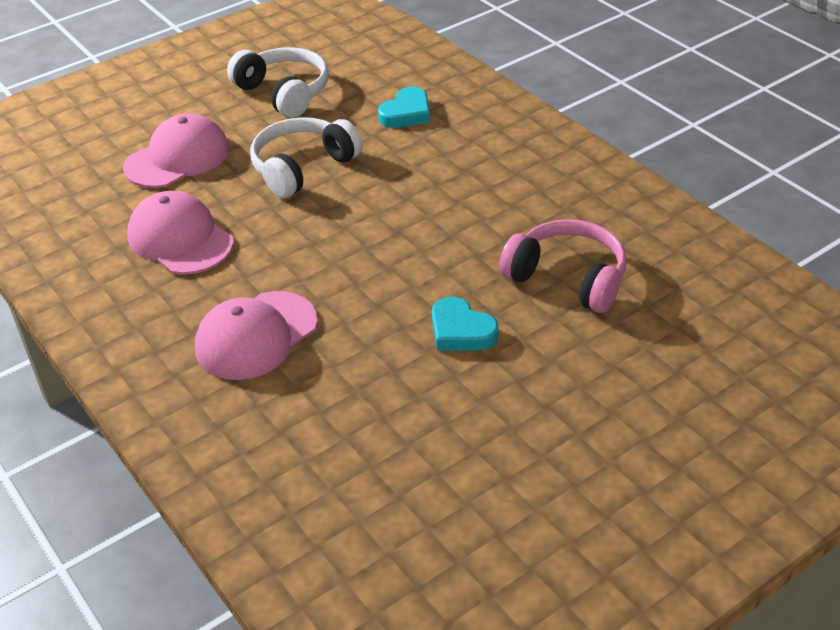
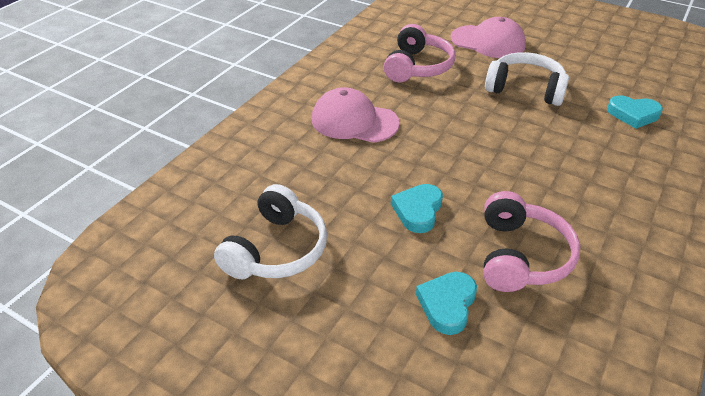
camera: 65 degrees right, 0 degrees up
(180, 239) = (417, 67): pink cap -> pink headphones
(284, 93) = (593, 57): white headphones -> white headphones (276, 249)
(607, 354) = (447, 304): none -> turquoise heart

